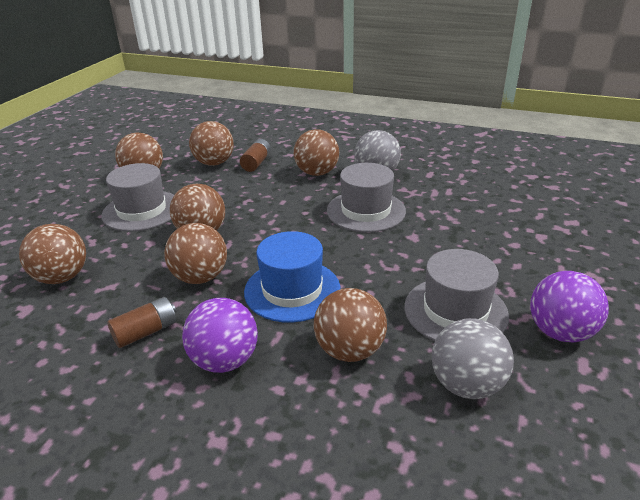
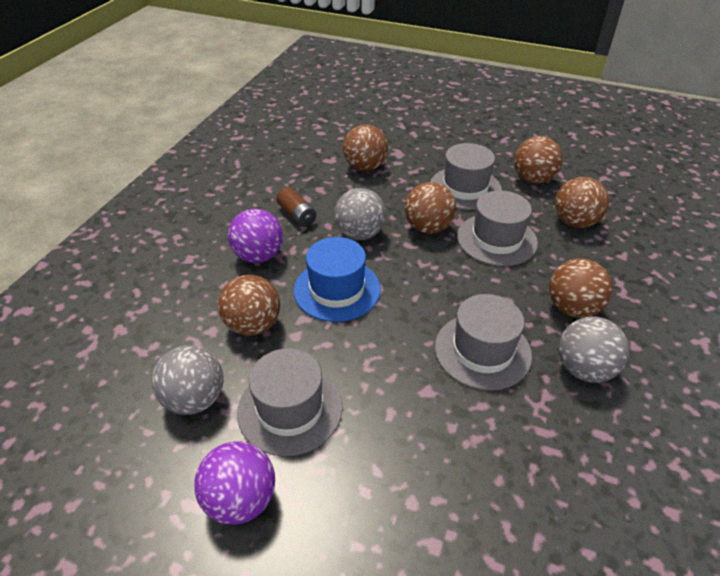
camera: 90 degrees right, 10 degrees up
(200, 277) = (360, 234): brown ball -> grey ball
(229, 198) = (496, 239): none -> grey hat
(256, 163) = (585, 254): brown battery -> none

